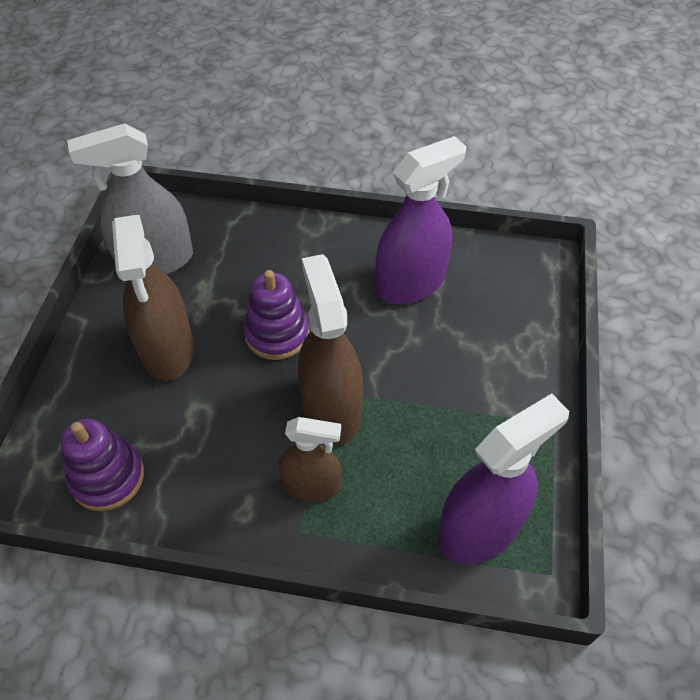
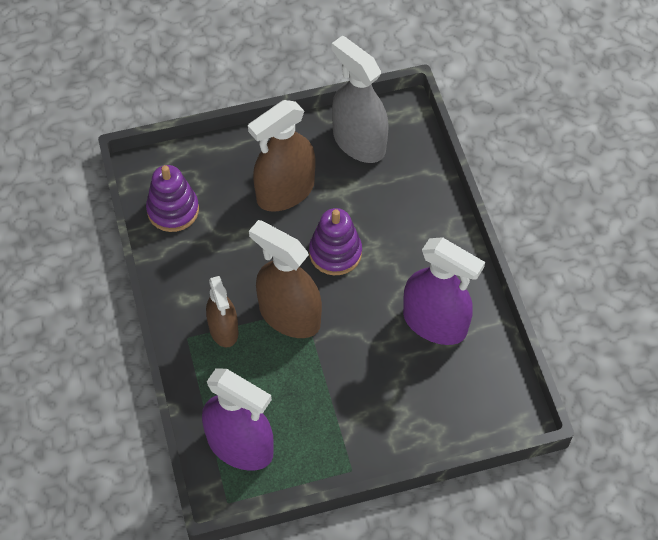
camera: 65 degrees right, 5 degrees up
(331, 408) = (289, 316): brown spray bottle -> brown spray bottle turned 105 degrees counterclockwise

